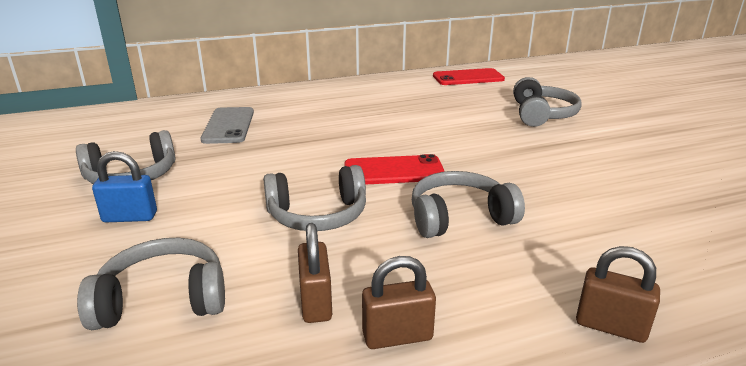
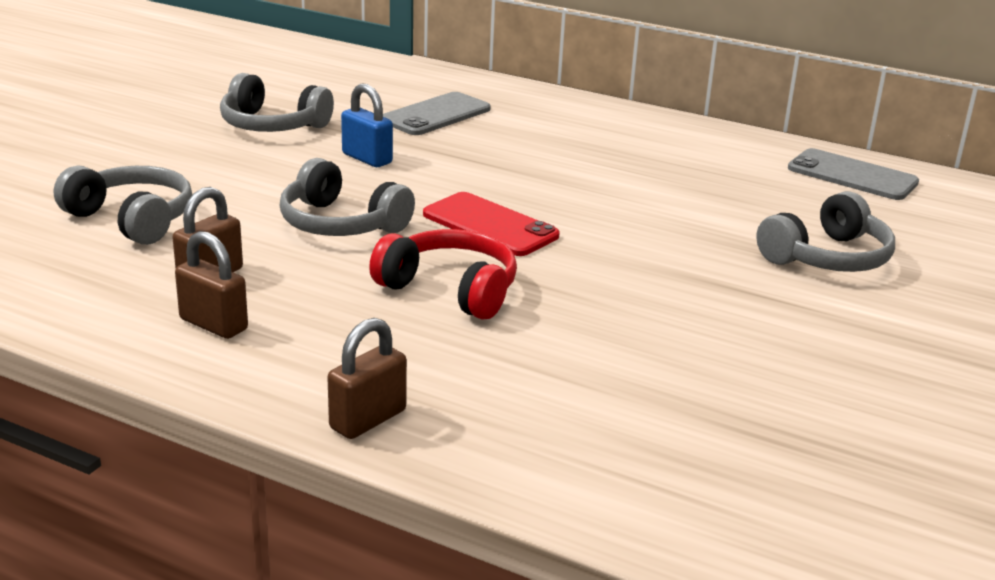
camera: 45 degrees right, 0 degrees up
(130, 217) = (213, 156): blue padlock -> blue padlock (367, 158)
(459, 217) = (450, 289): grey headphones -> red headphones
(468, 78) = (852, 175): red phone -> grey phone
(610, 326) = (368, 419): brown padlock -> brown padlock turned 60 degrees clockwise

